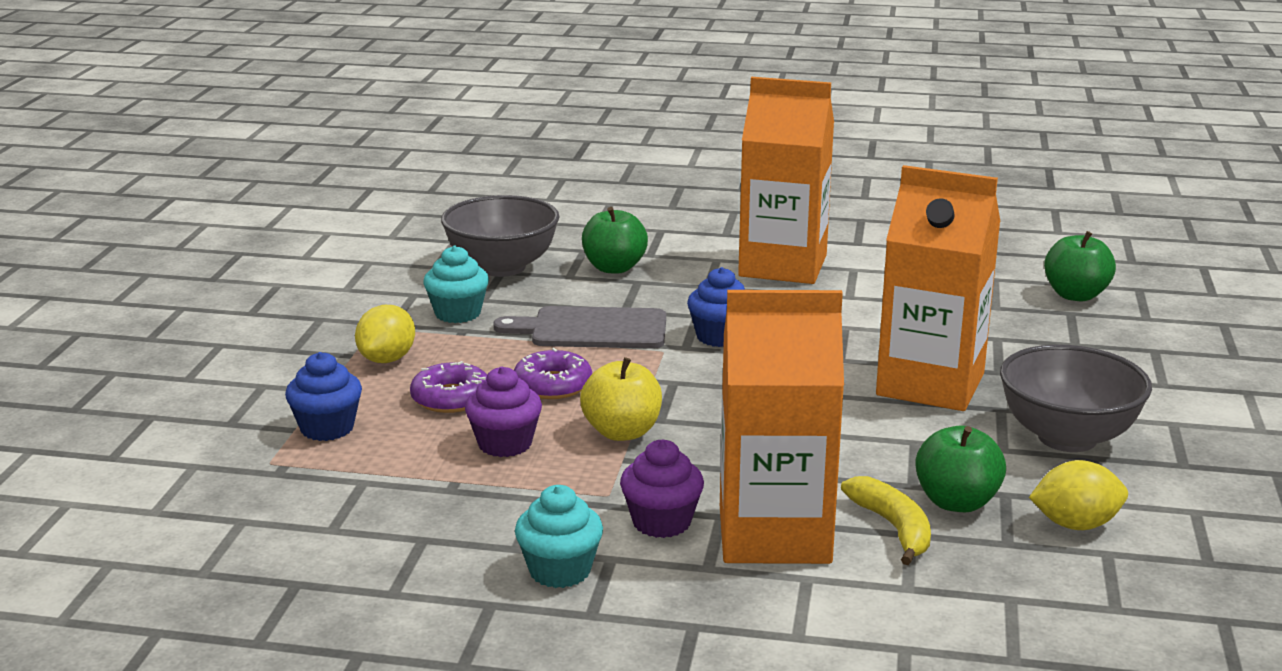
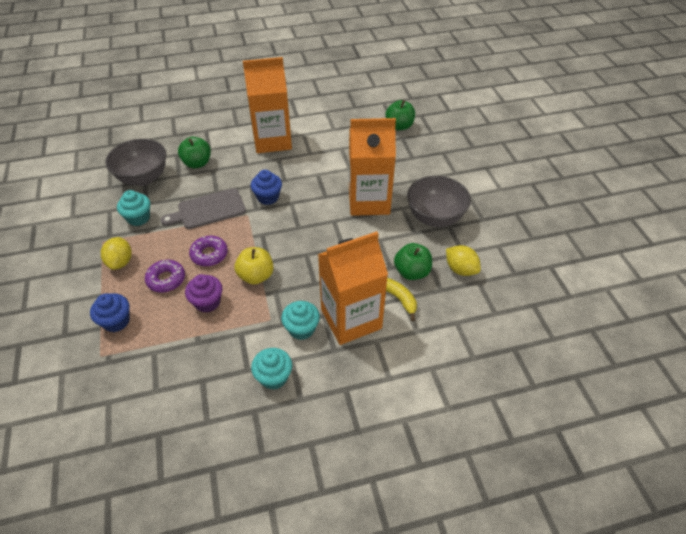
camera: 25 degrees left, 25 degrees up
(661, 522) = (301, 329): purple cupcake -> turquoise cupcake
(1075, 524) = (460, 269): yellow lemon -> yellow lemon turned 75 degrees clockwise

